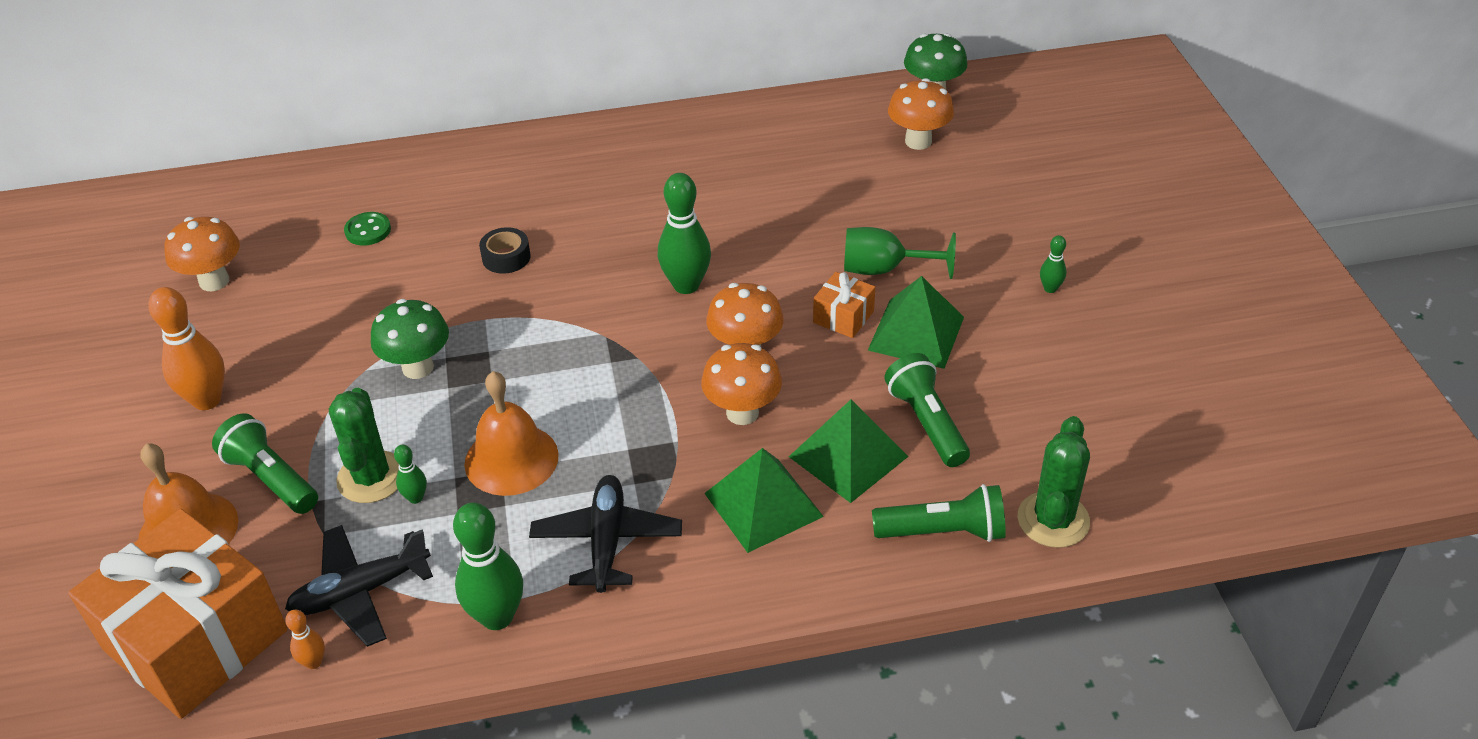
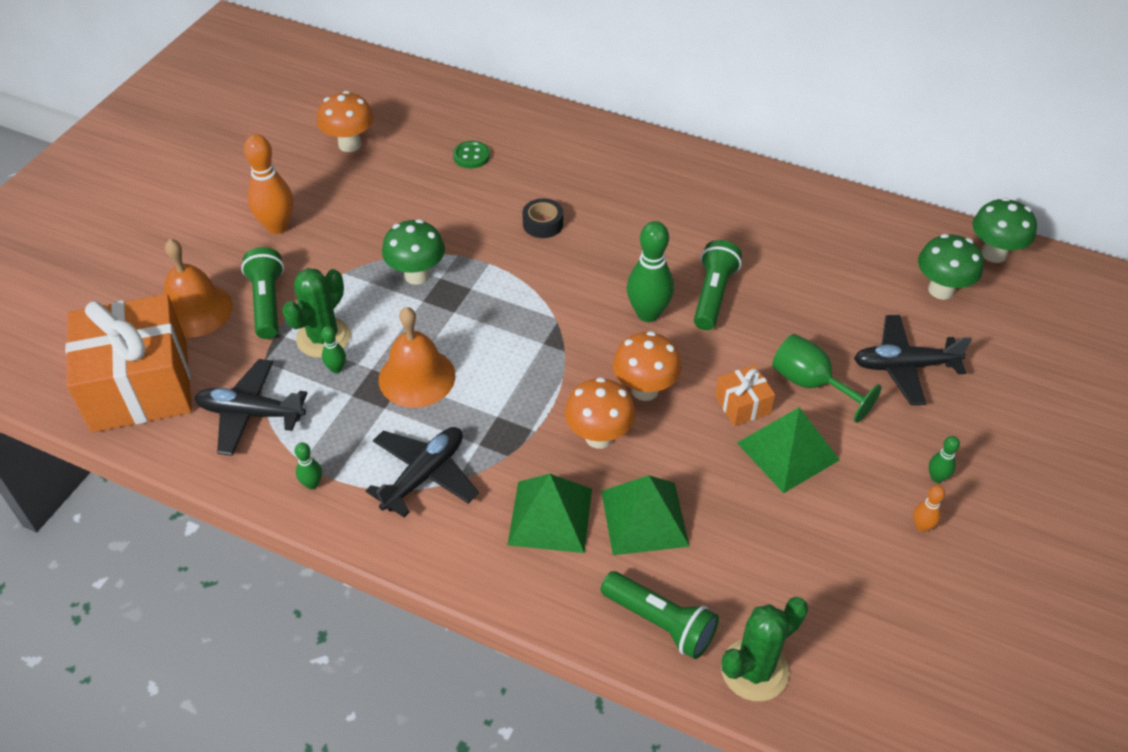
camera: 35 degrees right, 5 degrees up
(313, 662) = (187, 443): orange bowling pin -> orange bowling pin (922, 526)
(497, 617) = (312, 484): green bowling pin -> green bowling pin, size x0.49
(918, 141) = (941, 290): orange mushroom -> green mushroom
(926, 423) = (728, 528): green flashlight -> green flashlight (713, 295)
(945, 216) = (904, 366): none -> black plane

